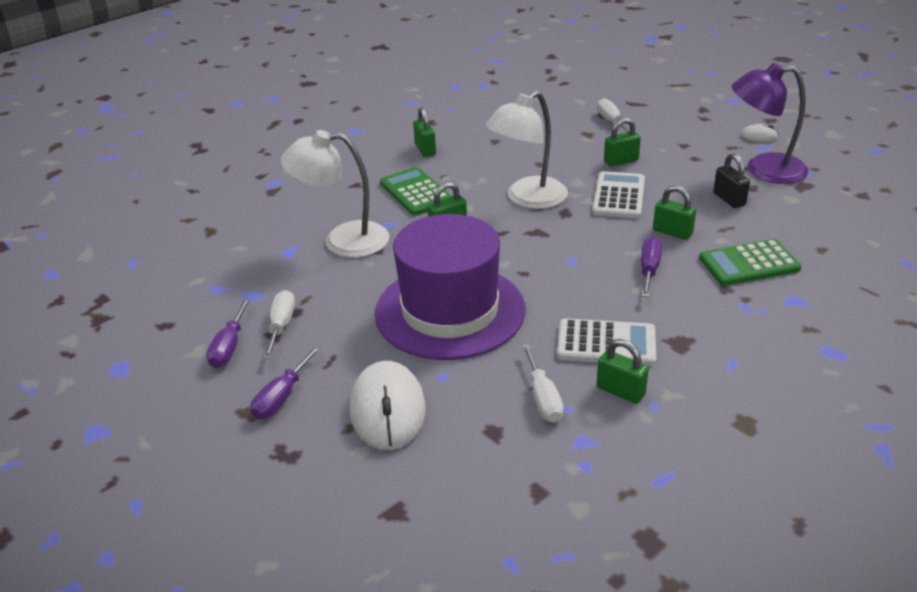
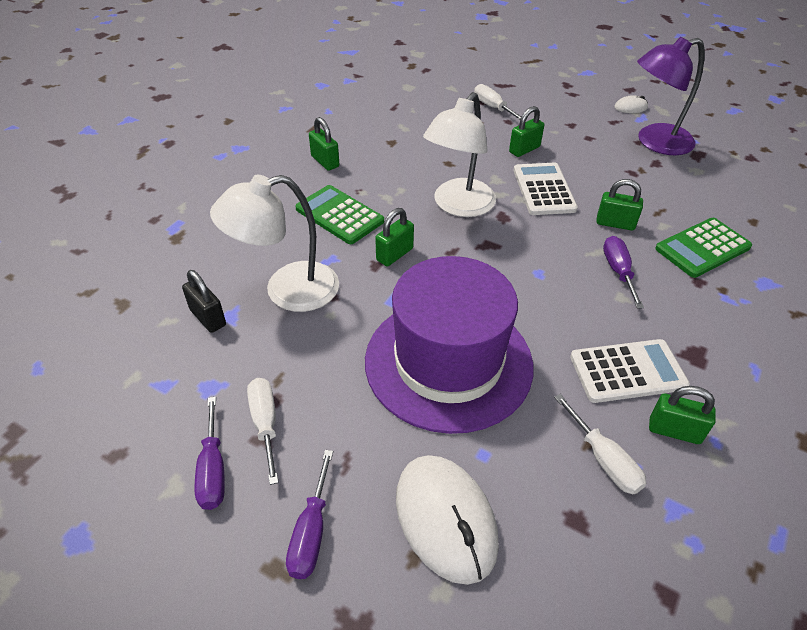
camera: 20 degrees left, 10 degrees up
(729, 199) = (644, 178): black padlock -> black padlock (208, 318)

